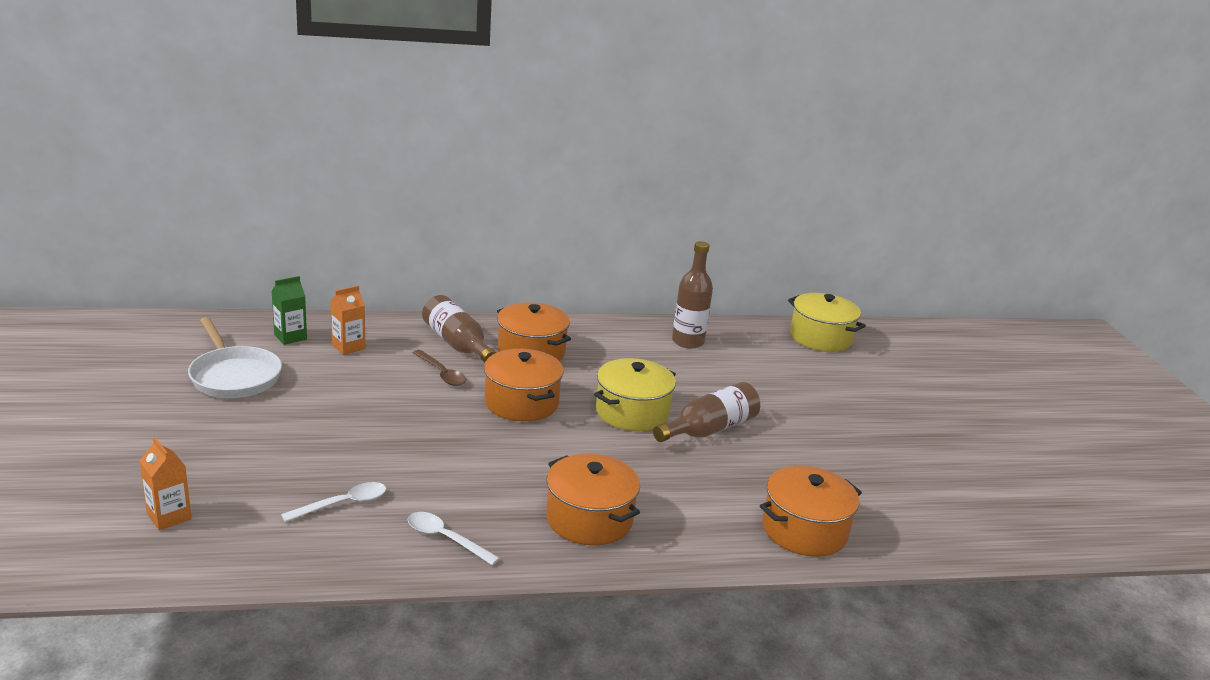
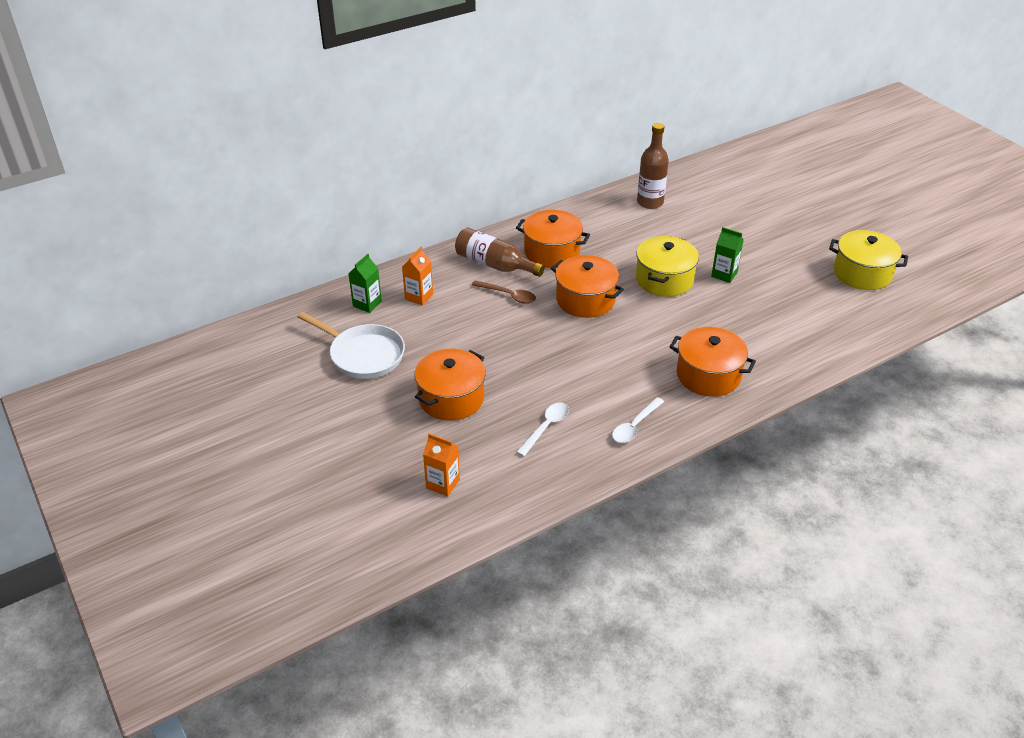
camera: 20 degrees left, 15 degrees up
(446, 539) = (635, 426): white spoon -> white spoon turned 60 degrees counterclockwise
(709, 429) = (724, 274): brown bottle -> green carton
(804, 530) = (839, 331): orange pot -> orange pot (451, 398)
(820, 338) = (734, 166): yellow pot -> yellow pot (862, 273)

